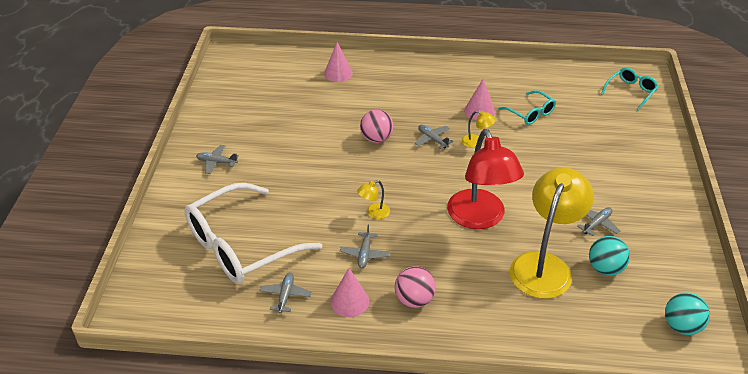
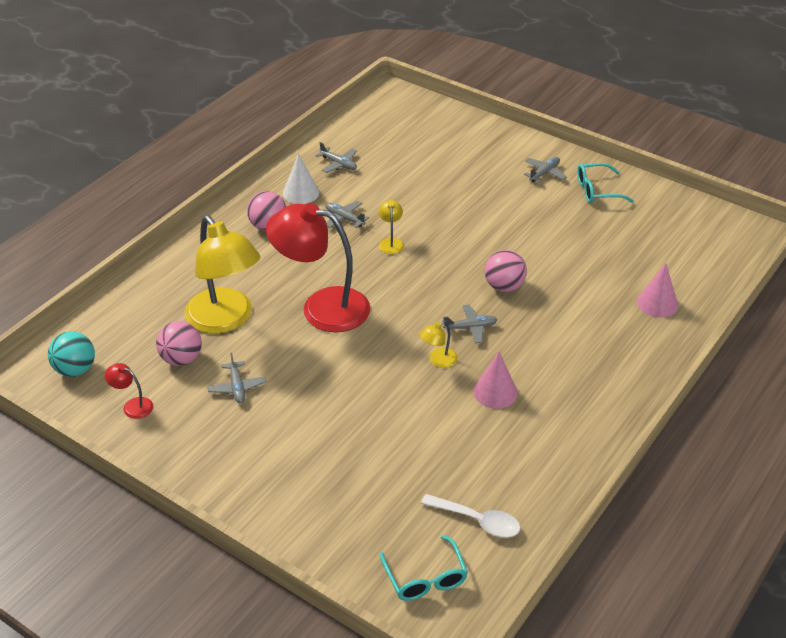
camera: 120 degrees right, 0 degrees up
(241, 246) = (416, 158): white glasses -> none
(349, 301) = (301, 193): pink cone -> white cone
(530, 113) = (456, 437): turquoise glasses -> turquoise glasses (597, 190)
(577, 87) = (477, 521): none -> white spoon
(605, 268) = (181, 359): turquoise ball -> pink ball
(671, 269) = (132, 406): none -> red lamp

